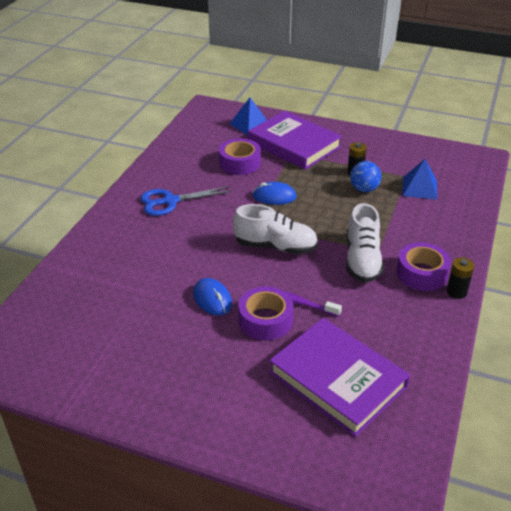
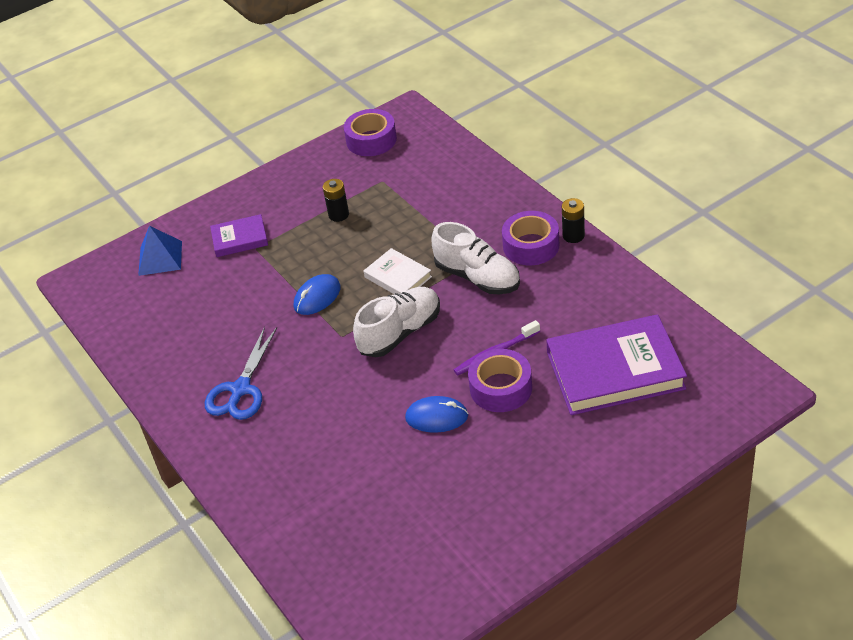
camera: 50 degrees left, 5 degrees up
(240, 163) = (228, 299): purple tape -> purple tape (371, 140)
(294, 144) = (240, 239): purple book -> purple book, size x0.51
(325, 222) = (398, 277): none -> white book
(364, 189) = (372, 222): blue ball -> none
(419, 188) = (409, 181): blue pyramid -> none

